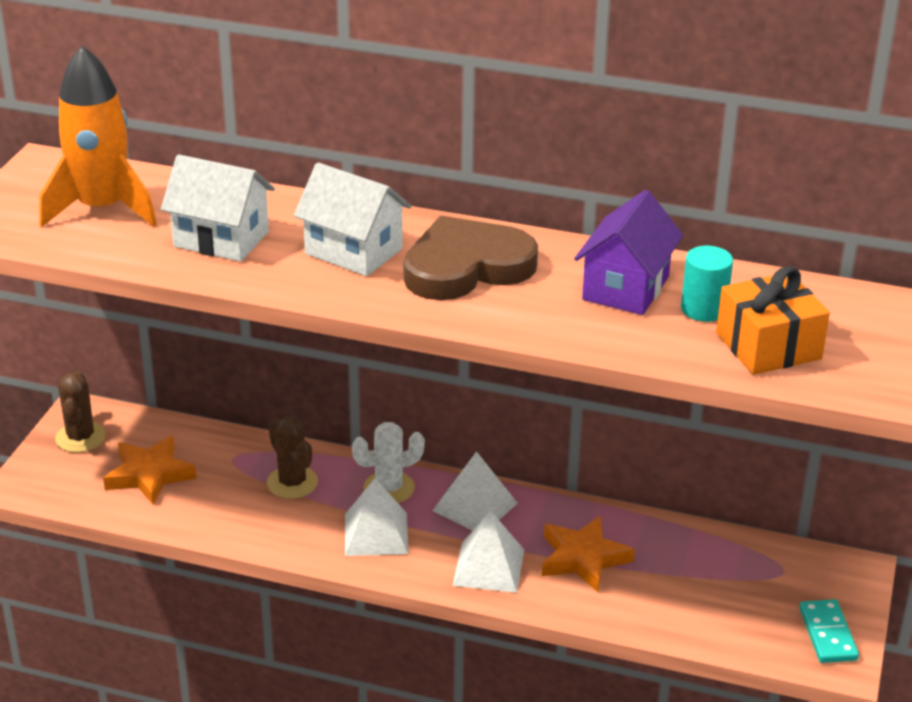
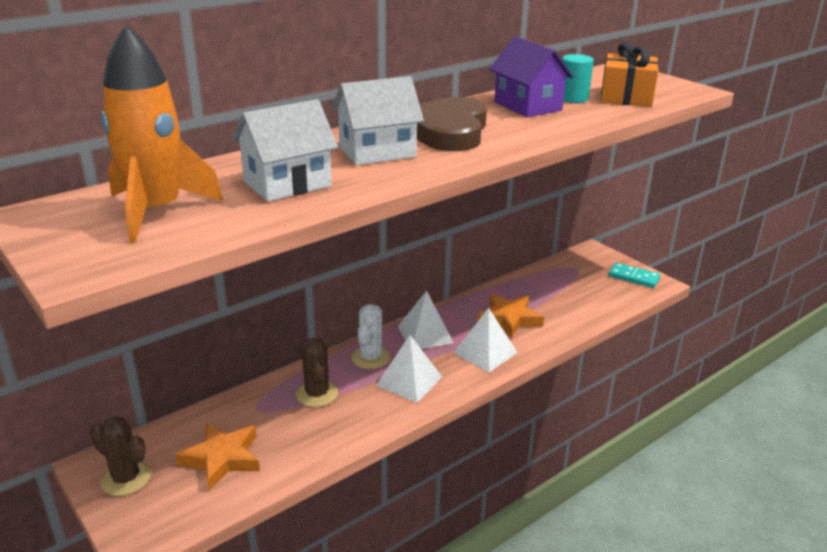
camera: 55 degrees left, 5 degrees down
(292, 482) = (317, 394): brown cactus -> brown cactus turned 75 degrees clockwise

